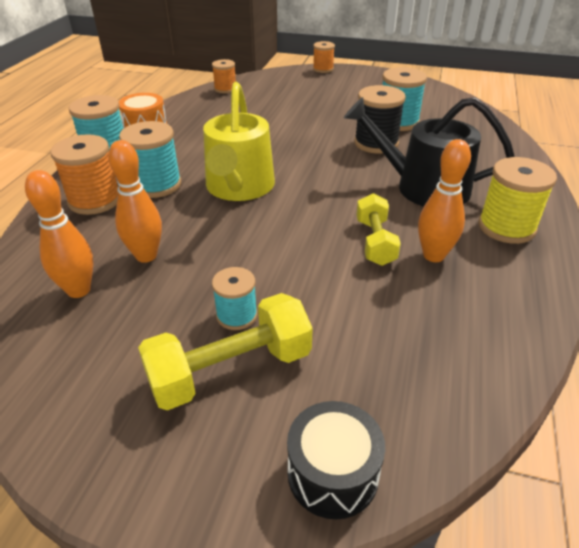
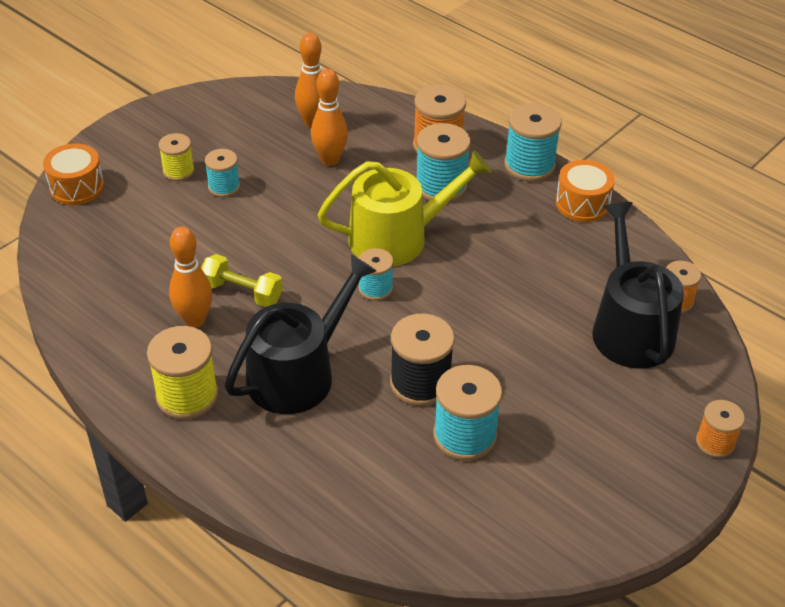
camera: 115 degrees right, 5 degrees up
(231, 370) = (178, 171): yellow dumbbell -> yellow spool
(239, 187) = (397, 237): yellow watering can -> yellow watering can turned 135 degrees clockwise
(260, 96) = (630, 328): none -> black watering can
(307, 181) = (375, 288): none -> turquoise spool
(332, 473) = (77, 187): black drum -> orange drum

